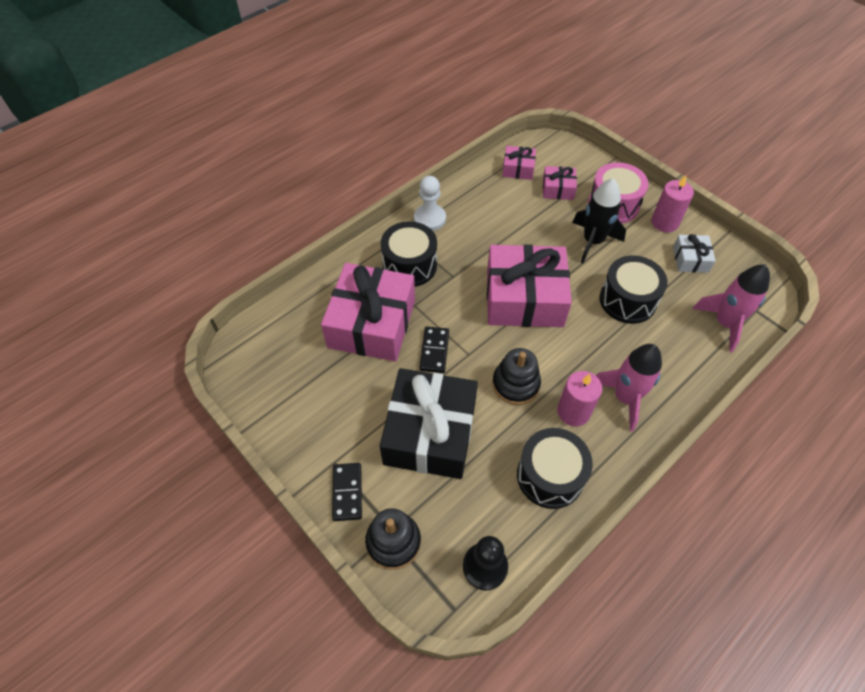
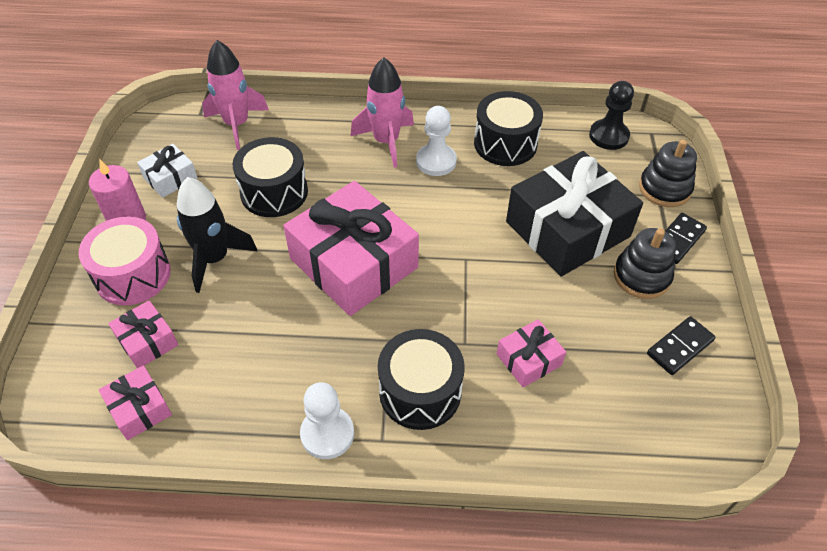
camera: 135 degrees left, 5 degrees down
(372, 323) = (529, 359): pink gift -> pink gift, size x0.46
(434, 351) = (494, 285): black domino -> black domino (680, 347)
(515, 384) = (455, 208): black stacking toy -> black stacking toy (641, 276)
(573, 411) = (436, 161): pink candle -> white pawn

